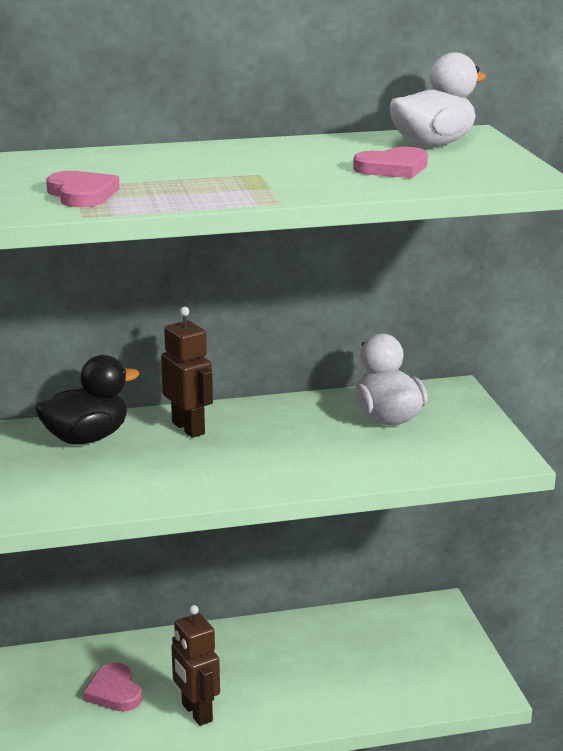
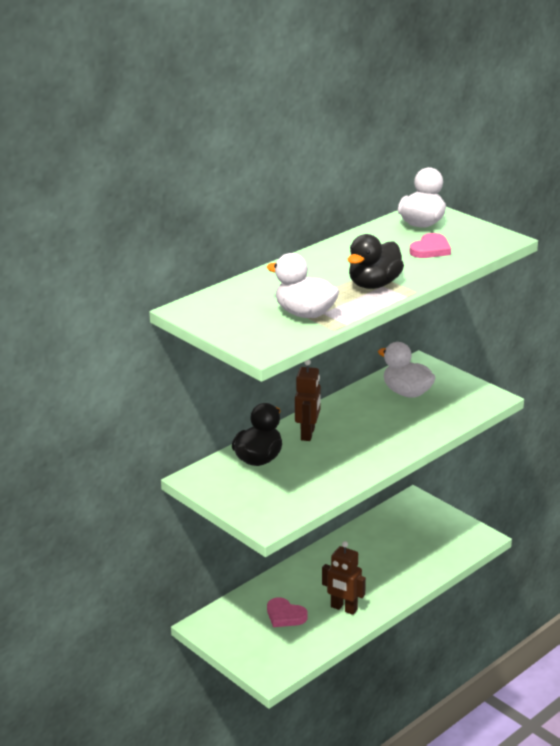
camera: 30 degrees left, 5 degrees up
(82, 194) = (305, 314): pink heart -> white duck
(188, 428) = (308, 434): brown robot -> brown robot turned 75 degrees clockwise
(237, 185) = (374, 284): none -> black duck

